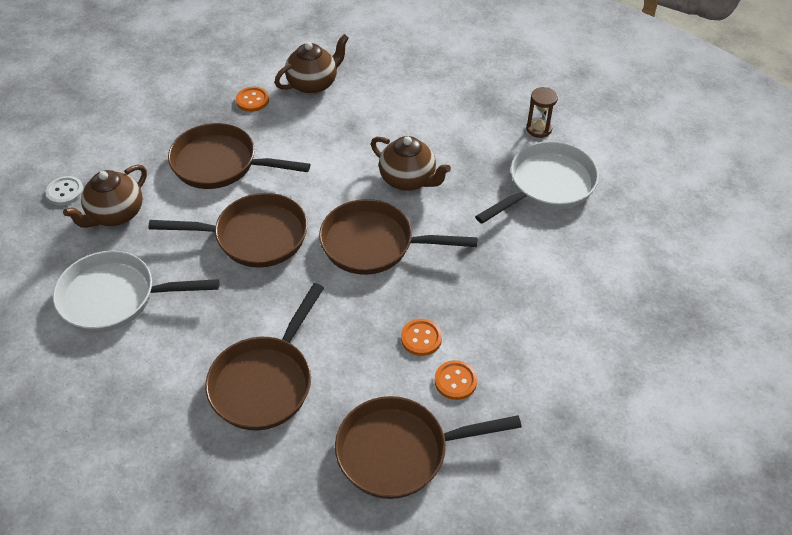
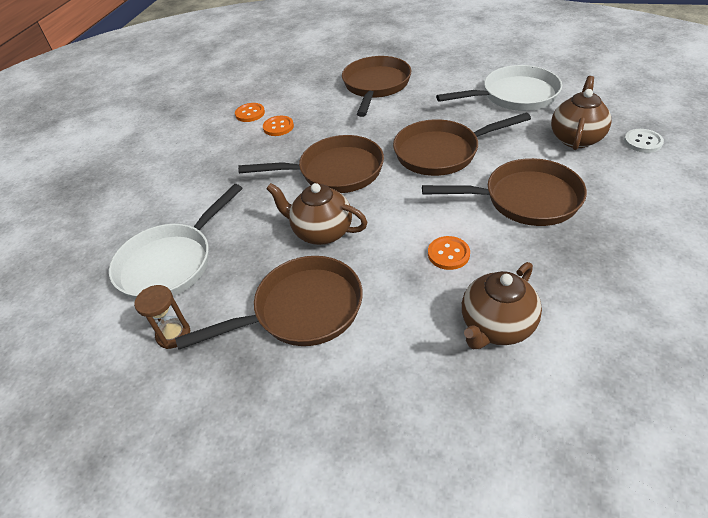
camera: 170 degrees right, 5 degrees down
(252, 100) = (556, 280): orange button -> orange button (448, 254)
(400, 451) = (279, 81): brown pan -> brown pan (301, 310)

